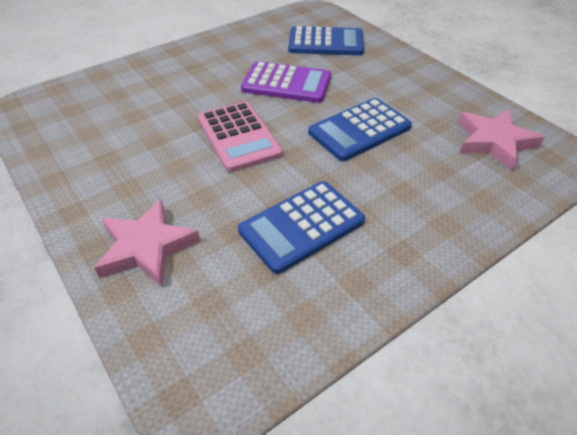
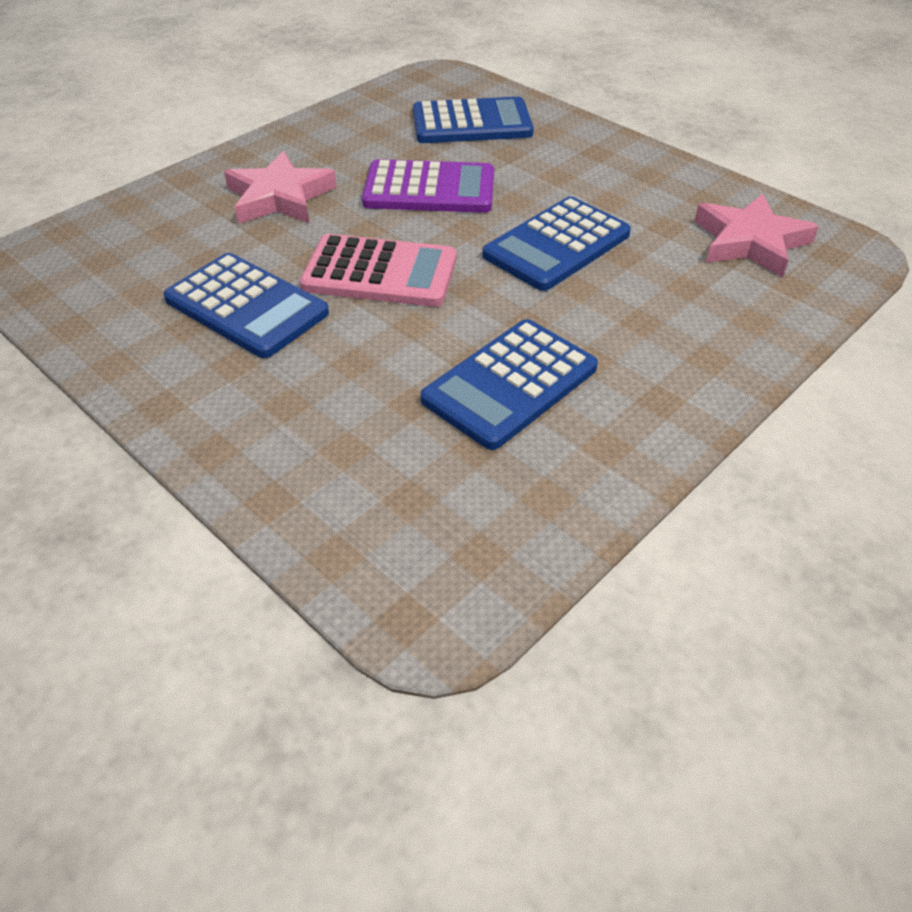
camera: 10 degrees left, 0 degrees up
(146, 247) = (293, 439): pink star -> pink star (279, 197)
(147, 150) = (246, 306): none -> blue calculator
(238, 137) = (380, 273): pink calculator -> pink calculator turned 45 degrees counterclockwise

